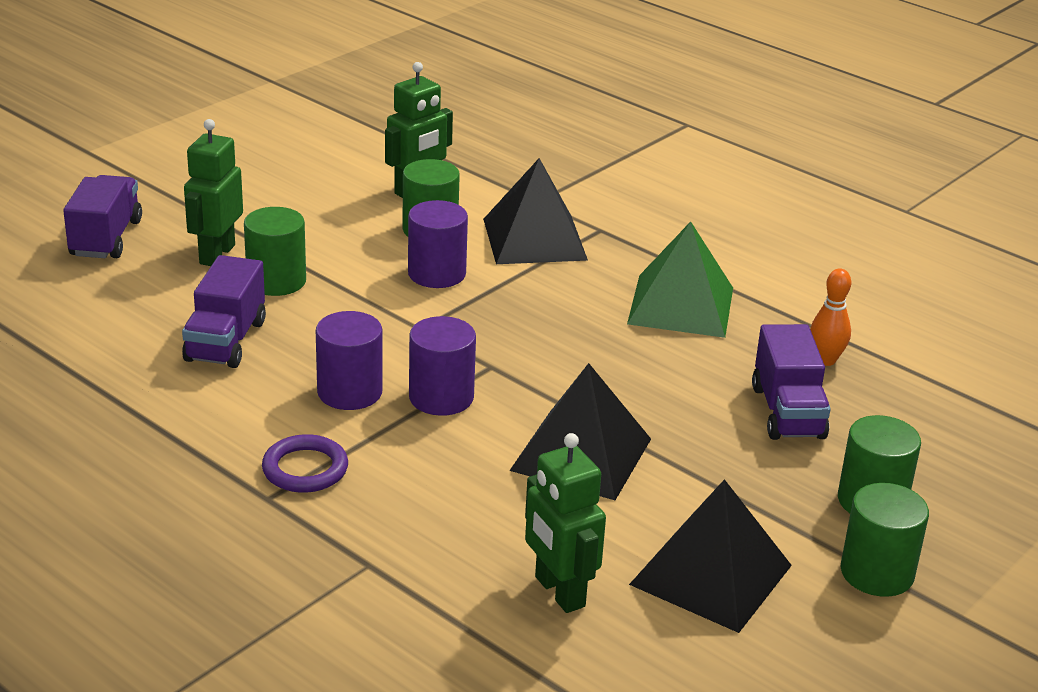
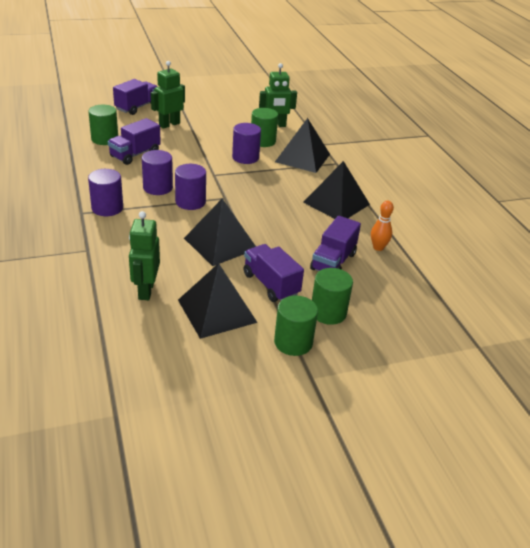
camera: 30 degrees right, 5 degrees up
(276, 281) = (179, 140): green cylinder -> green cylinder (105, 139)
(305, 469) = (107, 208): purple ring -> purple cylinder
(681, 305) = (336, 203): green pyramid -> black pyramid
(740, 492) = (271, 284): none -> purple truck

